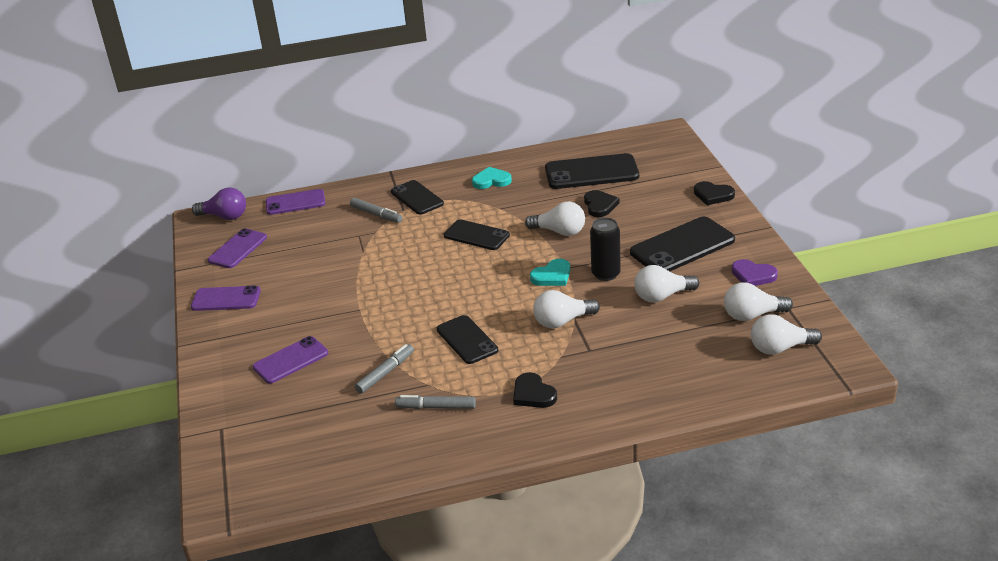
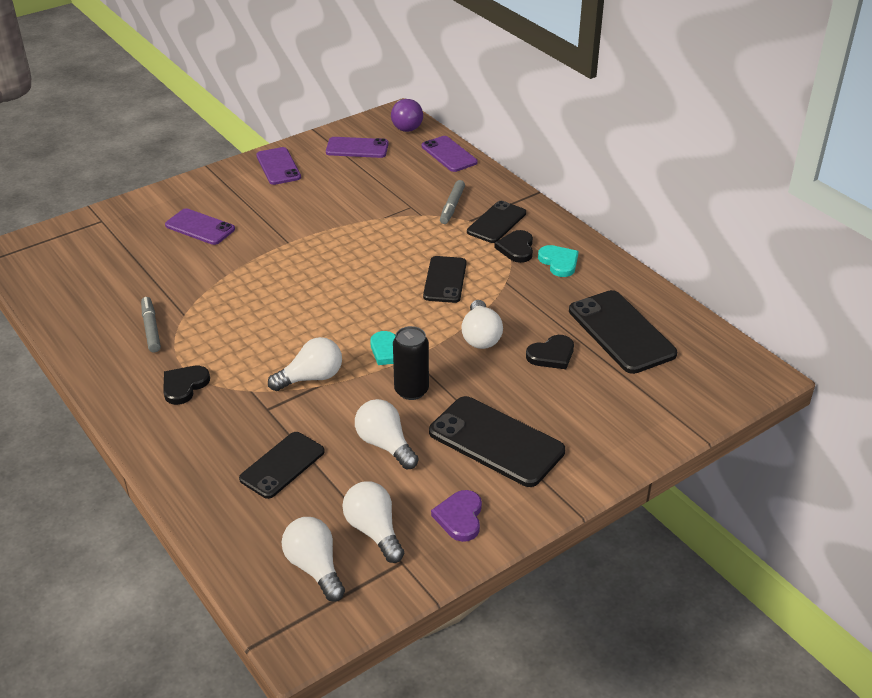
camera: 65 degrees right, 5 degrees up
(385, 373) = (195, 285): grey marker -> none
(467, 340) = (259, 321): black phone -> black phone (282, 465)
(562, 321) = (311, 378): white light bulb -> white light bulb turned 105 degrees clockwise
(713, 195) = (629, 447): black heart -> black heart (516, 248)

